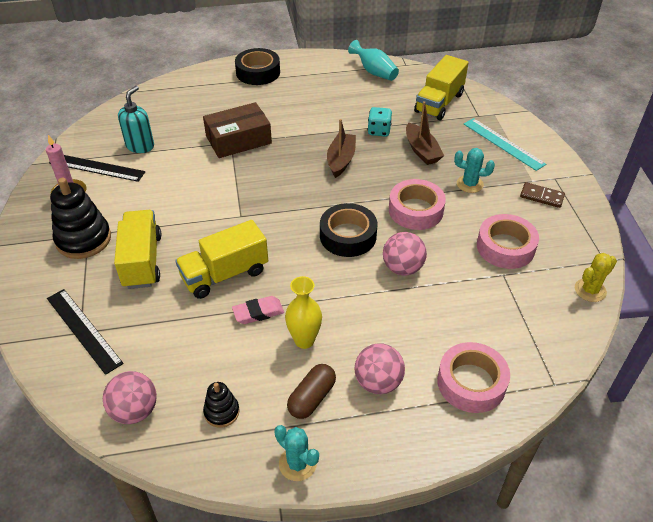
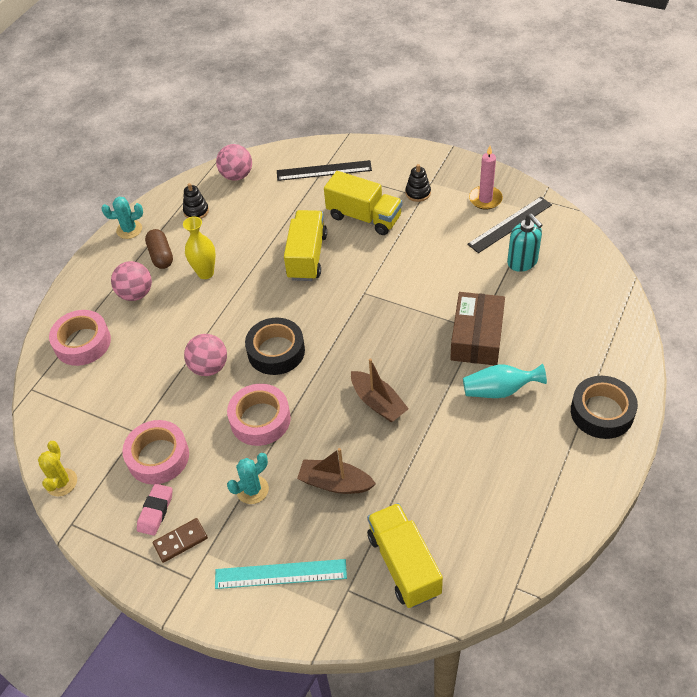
camera: 130 degrees right, 5 degrees up
(83, 239) = (418, 193): black stacking toy -> black stacking toy, size x0.53
(258, 312) = (253, 260): pink eraser -> pink eraser (155, 511)
(374, 72) = (522, 537): turquoise vase -> turquoise vase (499, 390)
(379, 131) = (399, 465): turquoise dice -> none

